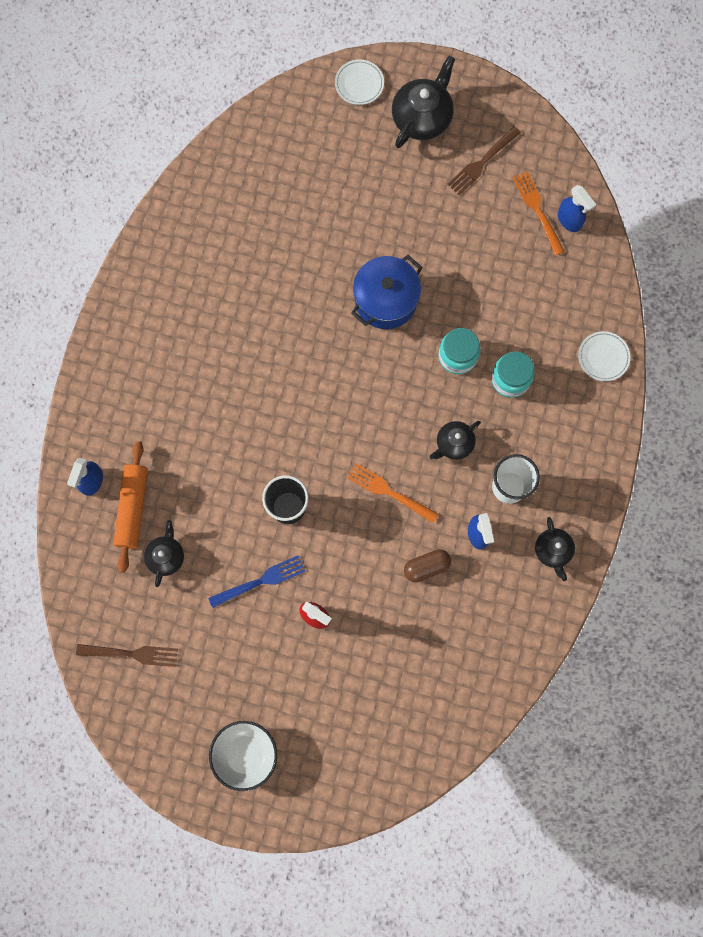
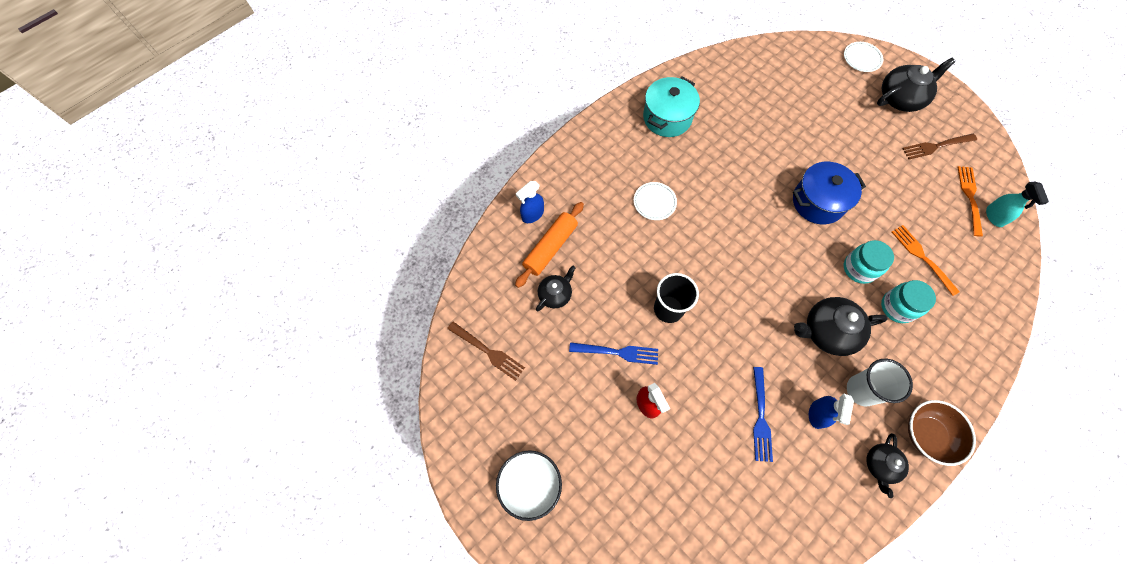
camera: 30 degrees right, 10 degrees down
(177, 281) = (667, 118): none -> turquoise pot
(390, 492) = (756, 341): orange fork -> orange fork (923, 258)
(426, 567) = (760, 417): brown capsule -> blue fork
(454, 443) = (827, 331): black teapot -> black teapot, size x1.68
(569, 220) = (994, 217): blue spray bottle -> turquoise spray bottle
(584, 497) = (927, 434): none -> brown bowl
(603, 357) = (987, 330): white plate -> white plate (654, 202)

